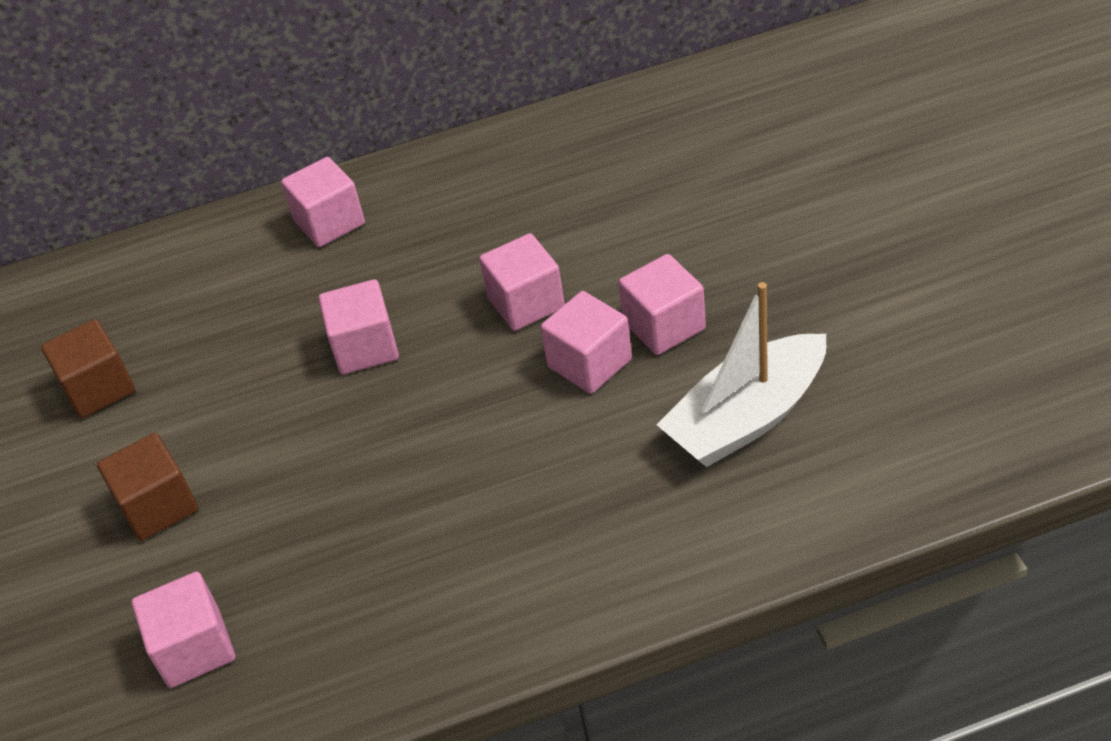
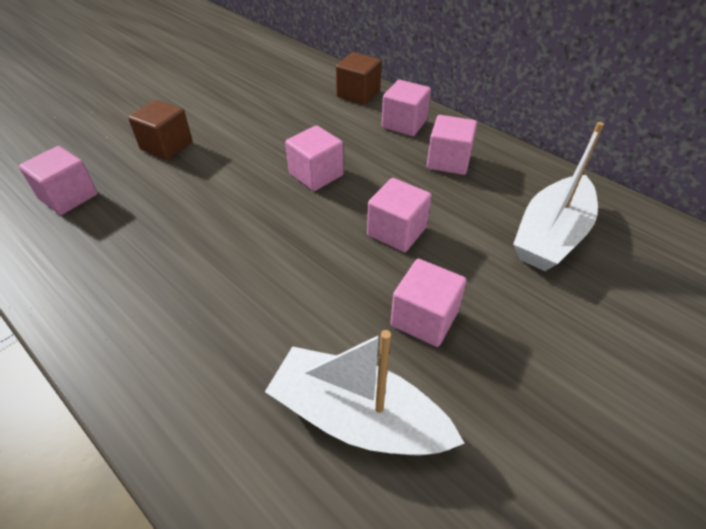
camera: 55 degrees right, 0 degrees up
(99, 388) = (239, 97): brown cube -> brown cube (358, 94)
(589, 363) = (361, 287): pink cube -> pink cube (448, 161)
(621, 178) = (551, 235): none -> white boat

